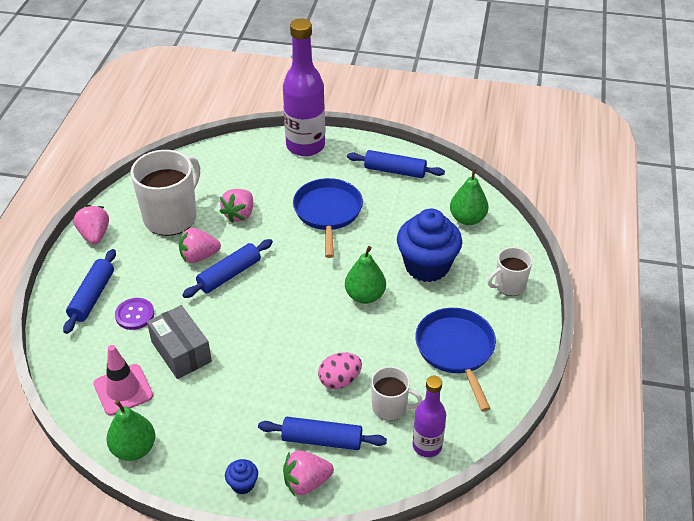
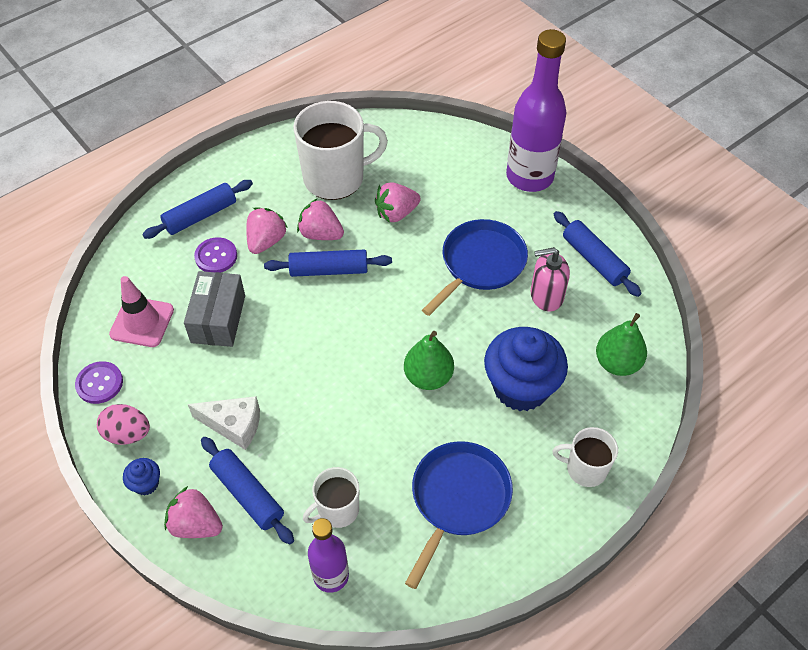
camera: 40 degrees right, 10 degrees up
(95, 235) = (257, 156): pink strawberry -> pink strawberry (266, 241)
(134, 449) = (99, 383): green pear -> purple button
(266, 407) = (234, 425): none -> white cheese
(339, 380) = (320, 447): pink egg -> pink egg (128, 434)
(388, 207) = (546, 296): none -> pink soap dispenser
(390, 407) = (337, 510): white mug -> white mug turned 90 degrees clockwise

